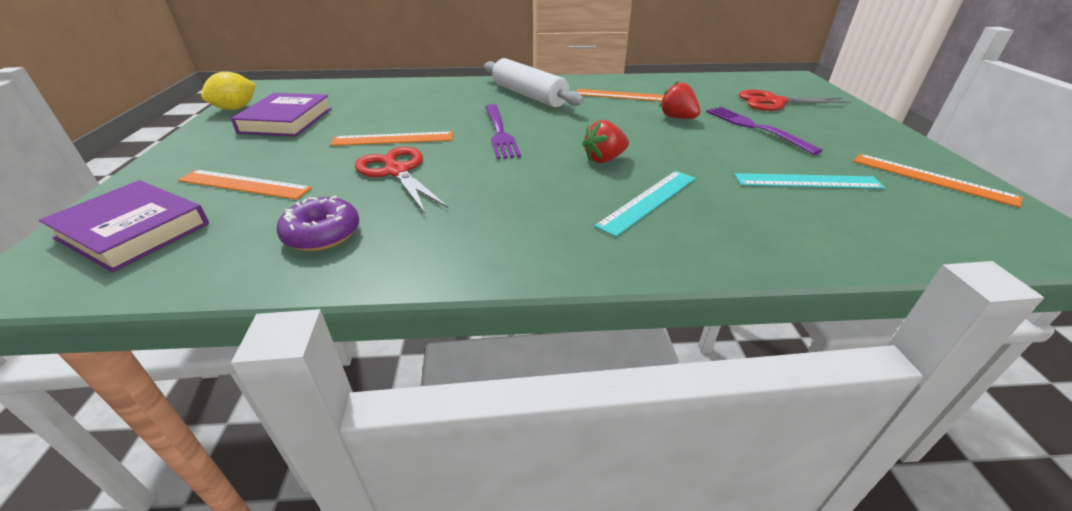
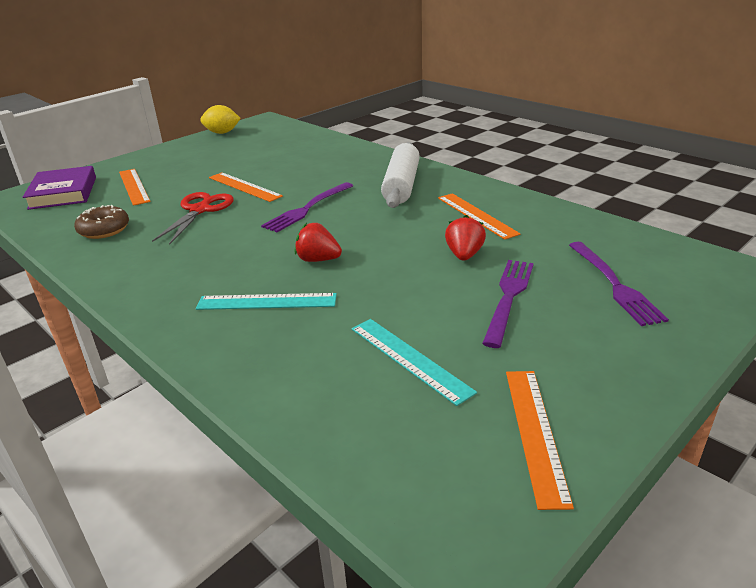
camera: 50 degrees right, 5 degrees down
(286, 120) = (226, 151): purple book -> none
(322, 234) = (104, 230): purple donut -> brown donut
(774, 102) = (615, 285): red scissors -> purple fork

